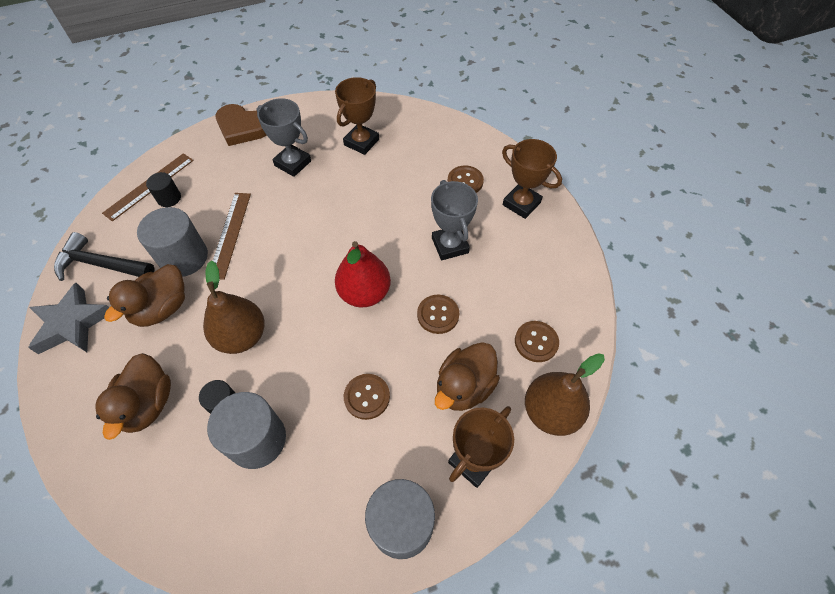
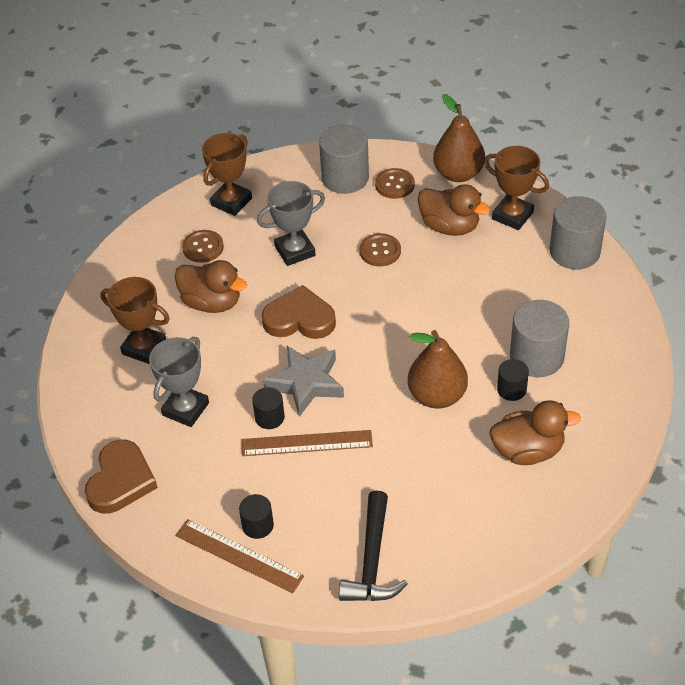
camera: 95 degrees left, 10 degrees down
(72, 324) = (457, 556): grey star -> grey star (306, 383)
(162, 308) = (419, 476): brown duck -> brown duck (212, 302)
(184, 257) = (347, 478): grey cylinder -> grey cylinder (345, 178)
(265, 212) = (269, 417): none -> black cylinder
(364, 293) = (366, 308): red pear -> none
(365, 241) = (299, 319): none -> brown heart
(367, 397) = (476, 289): brown button -> none

